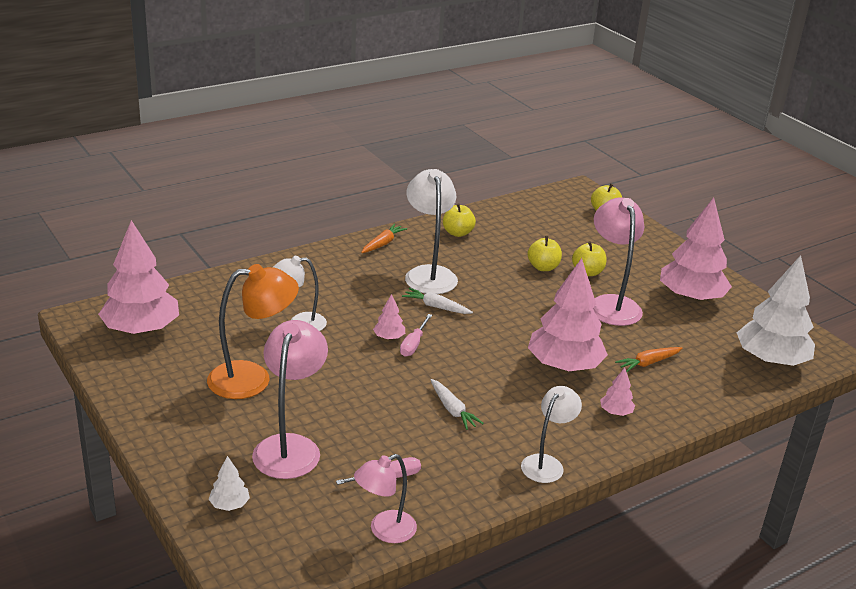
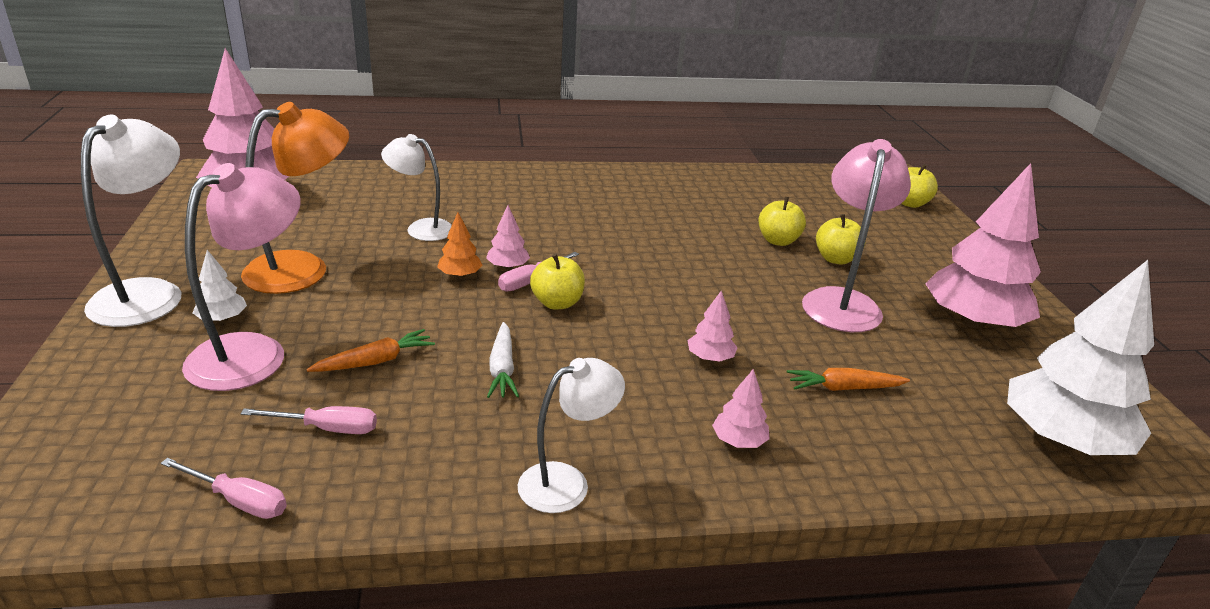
camera: 25 degrees right, 0 degrees up
(229, 505) = (99, 398): white tree -> white tree (222, 319)
(252, 379) = (303, 269): orange lamp -> orange lamp turned 45 degrees counterclockwise
(364, 353) = (460, 275): none -> orange tree
(382, 244) = (598, 177): orange carrot -> orange carrot (375, 361)
(384, 531) = (239, 501): pink lamp -> pink screwdriver
(429, 274) = (624, 216): white lamp -> white lamp (149, 293)
(436, 307) = (599, 250): white carrot -> none
(457, 233) = (698, 186): yellow apple -> yellow apple (557, 303)
(564, 366) = (710, 358): pink tree -> pink tree, size x0.42

